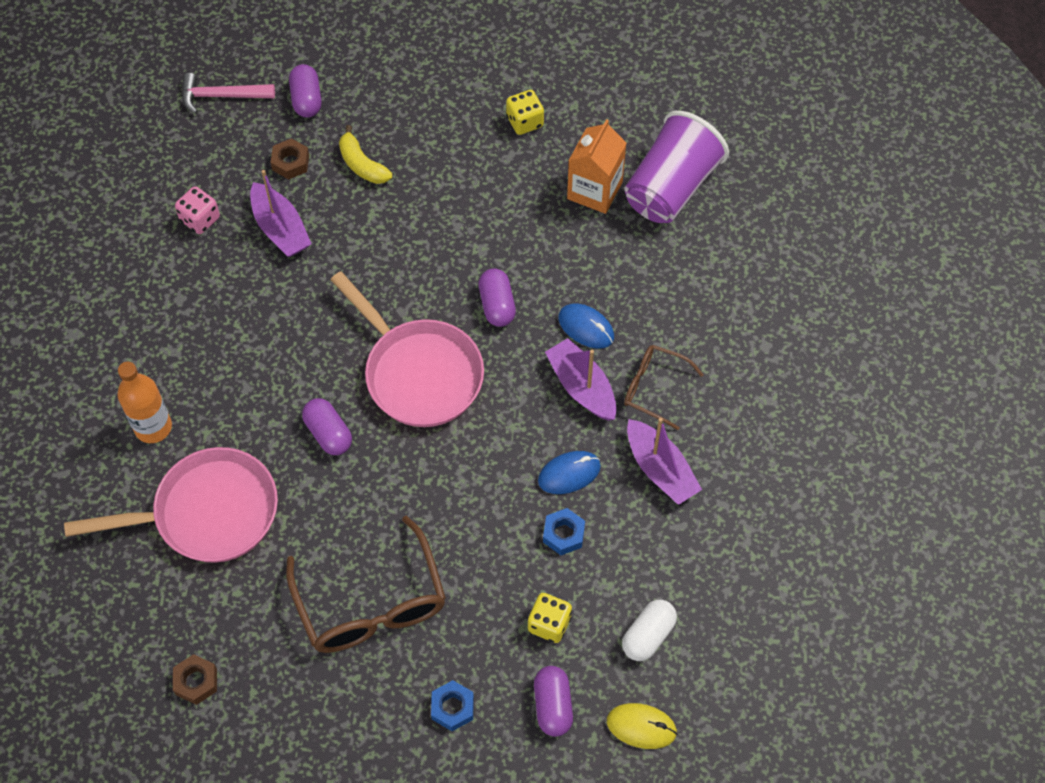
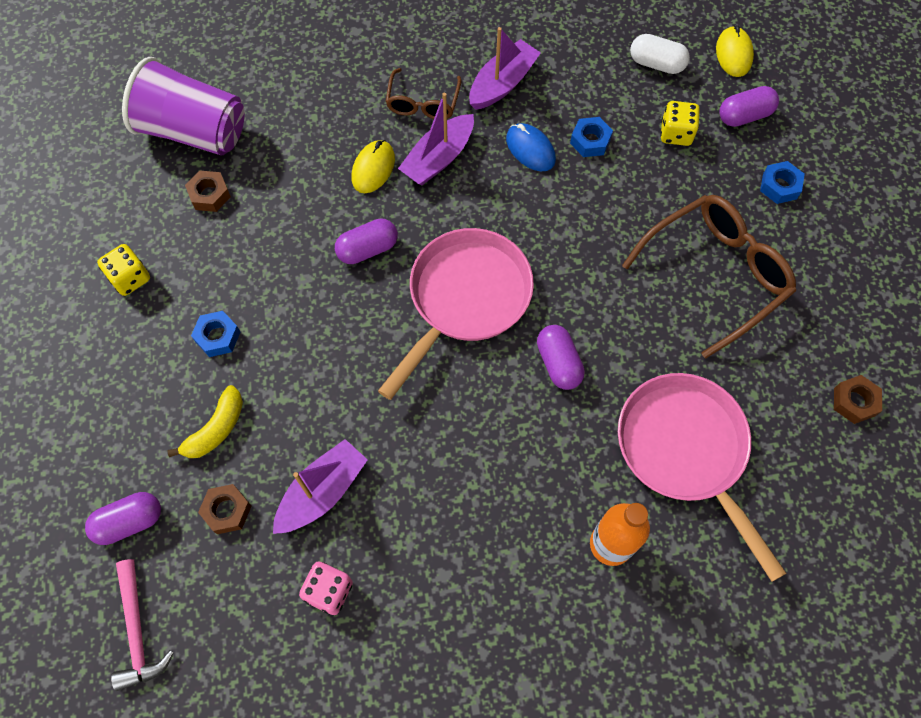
camera: 105 degrees left, 5 degrees up
(328, 433) = (558, 363): purple capsule -> purple capsule turned 60 degrees counterclockwise
(446, 177) = (217, 337): none -> blue nut
(586, 328) = (373, 168): blue mouse -> yellow mouse
(594, 190) = (209, 195): orange carton -> brown nut

